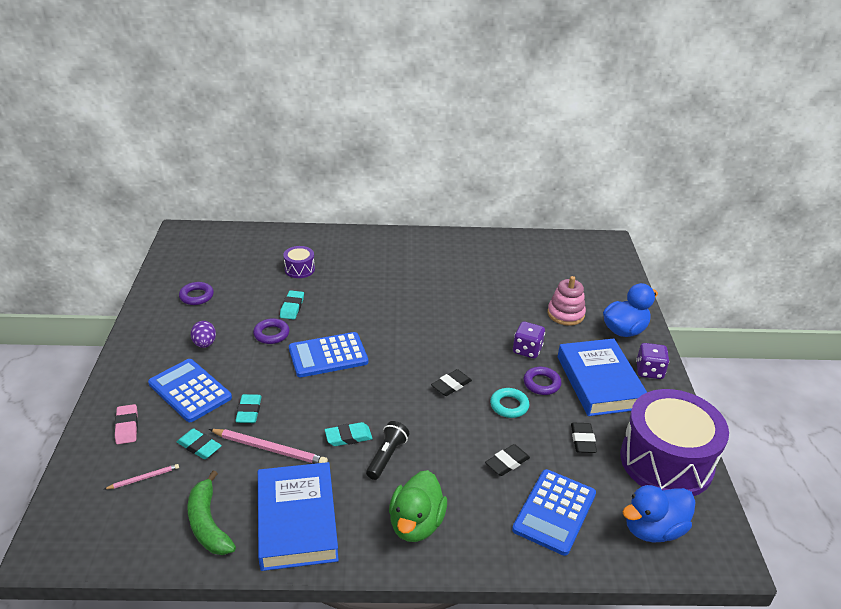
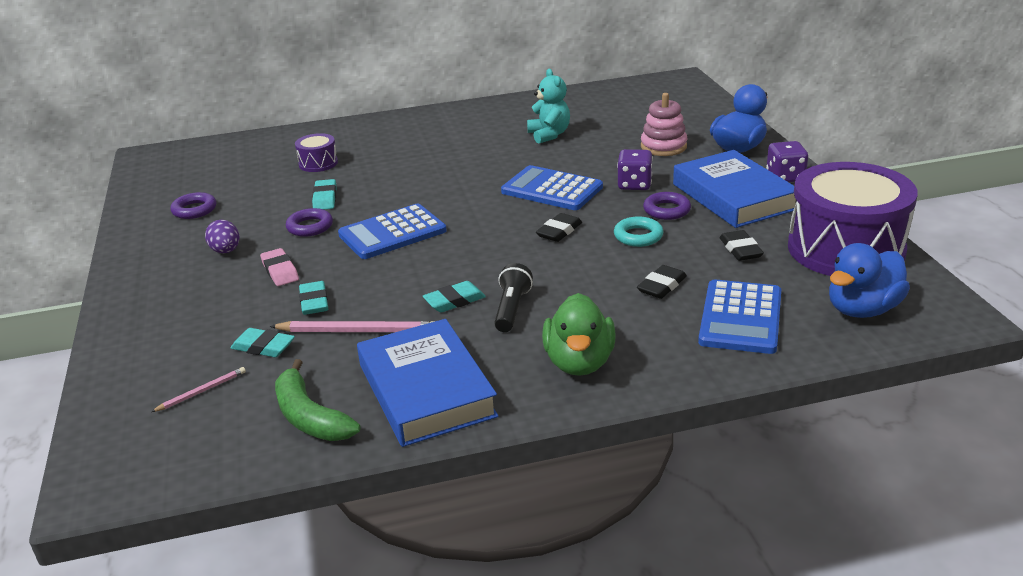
camera: 10 degrees left, 5 degrees down
(127, 426) = (155, 347): pink eraser -> pink eraser (280, 271)
(190, 391) = (226, 297): blue calculator -> blue calculator (552, 189)
(481, 280) = (549, 135): none -> turquoise teddy bear

